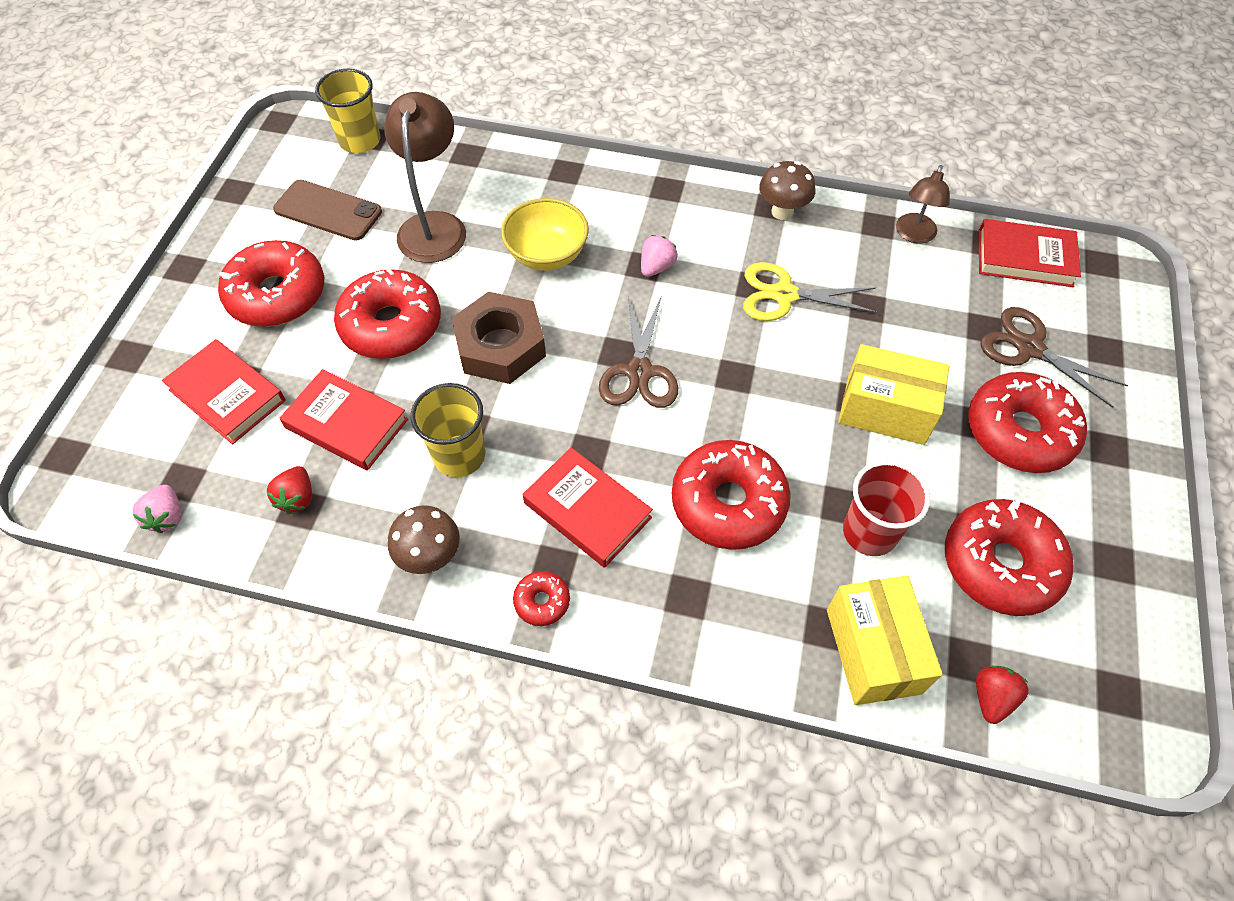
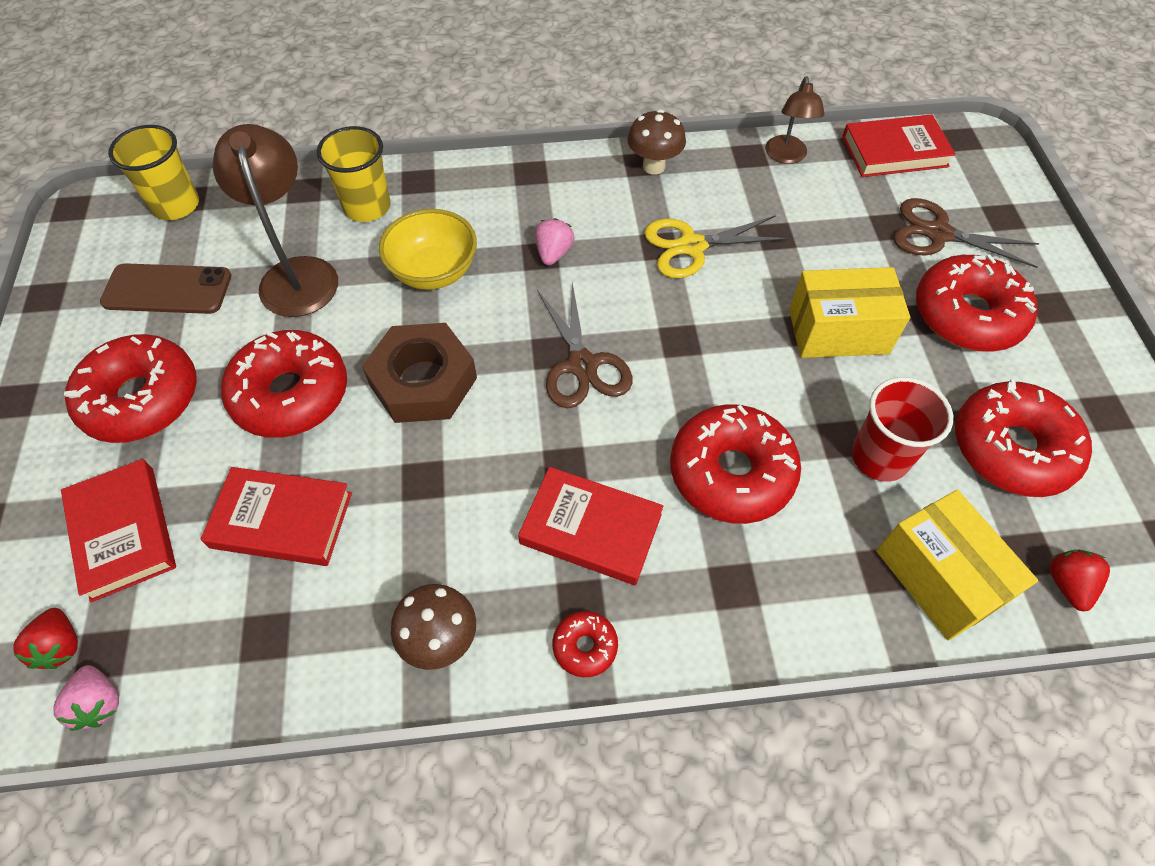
camera: 20 degrees left, 0 degrees up
(227, 395) = (123, 532): red book -> red book turned 45 degrees clockwise
(297, 498) = (256, 625): red strawberry -> red strawberry (61, 646)
(459, 456) = (426, 515): yellow cup -> yellow cup (367, 207)

